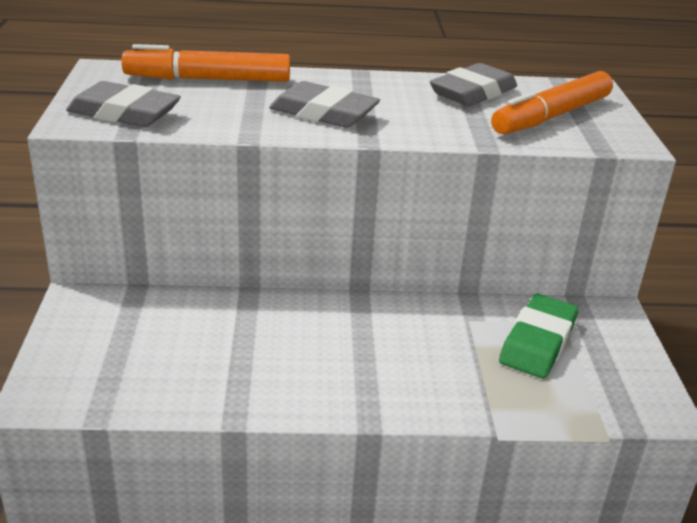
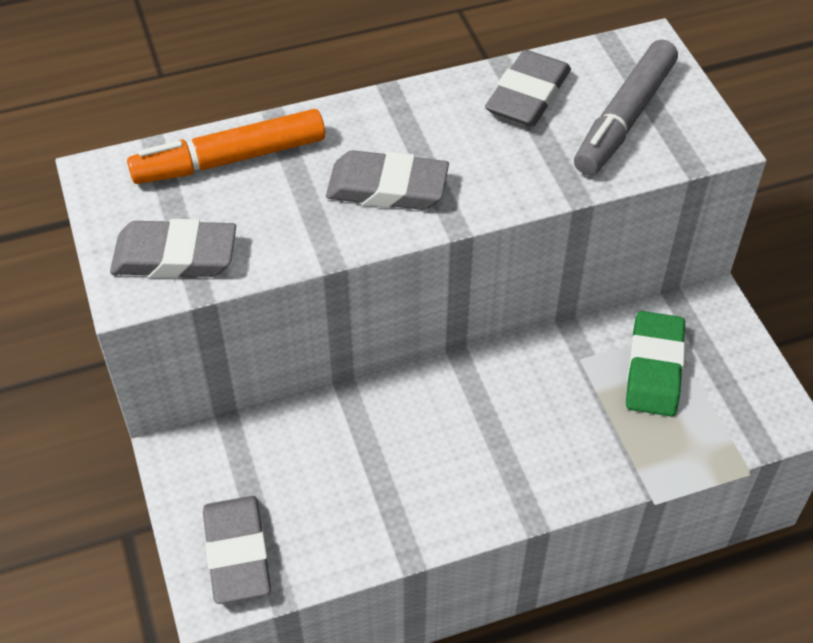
camera: 15 degrees left, 20 degrees up
(81, 374) = (237, 553): none -> grey eraser
(552, 116) = (625, 118): orange marker -> grey marker

